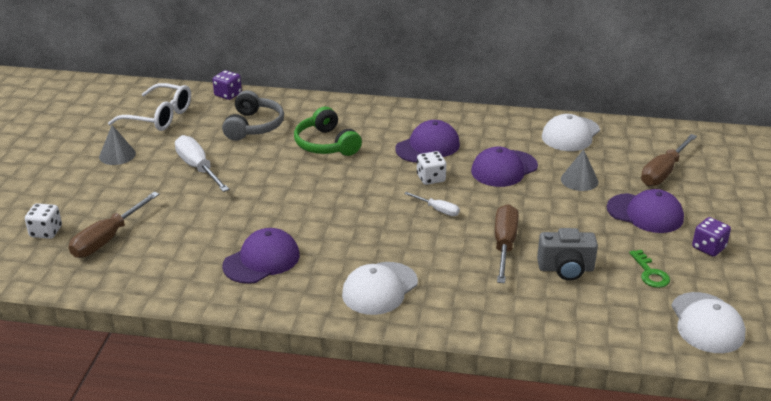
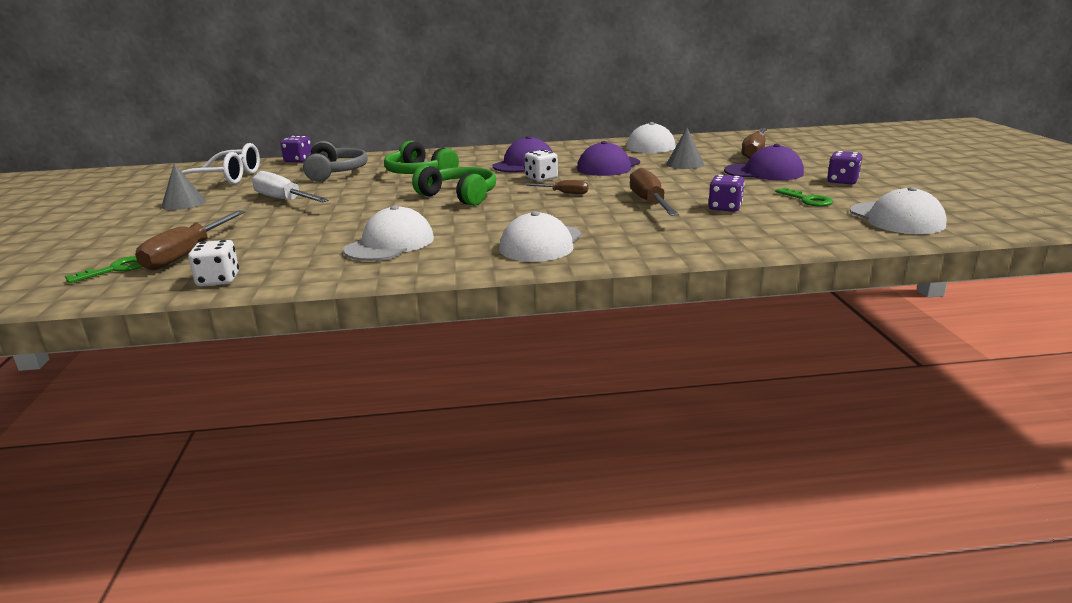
camera: 15 degrees left, 10 degrees down
(46, 232) = (101, 260): white dice -> white dice (218, 280)
(54, 248) = (115, 269): none -> green key
(261, 260) = (390, 244): purple cap -> white cap
(346, 194) = (460, 196): none -> green headphones
(437, 210) = (563, 193): white screwdriver -> brown screwdriver
(566, 269) = (725, 208): grey camera -> purple dice

